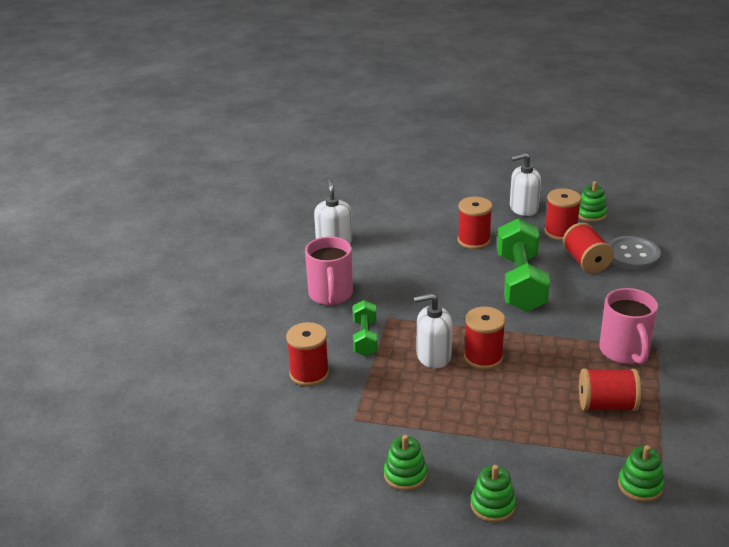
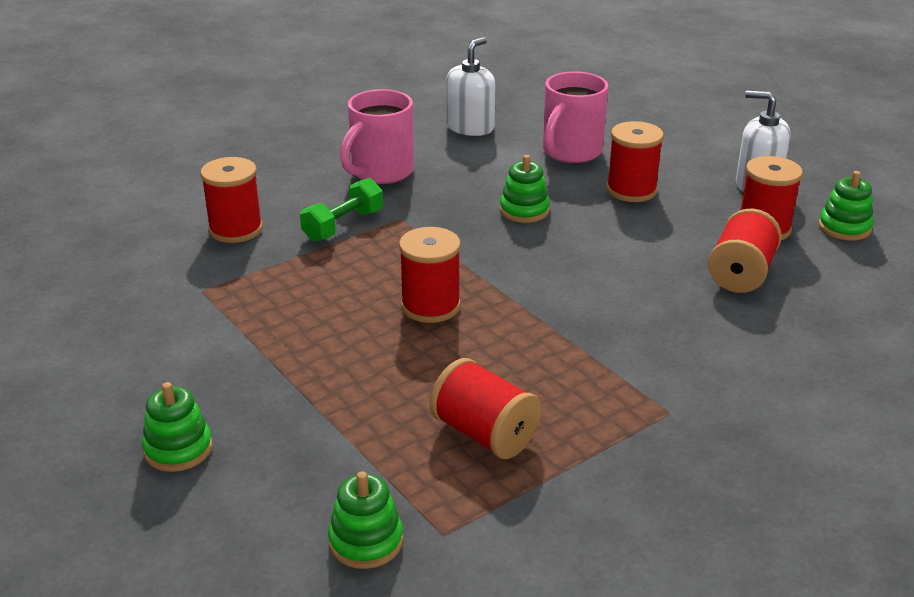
camera: 40 degrees right, 0 degrees up
(405, 475) = (154, 366): green stacking toy -> green stacking toy (524, 210)
(433, 356) = (380, 277): white soap dispenser -> none
(520, 283) = (611, 256): green dumbbell -> none
(624, 352) = (614, 392): pink mug -> pink mug (570, 152)
(632, 255) = (824, 297): grey button -> none

